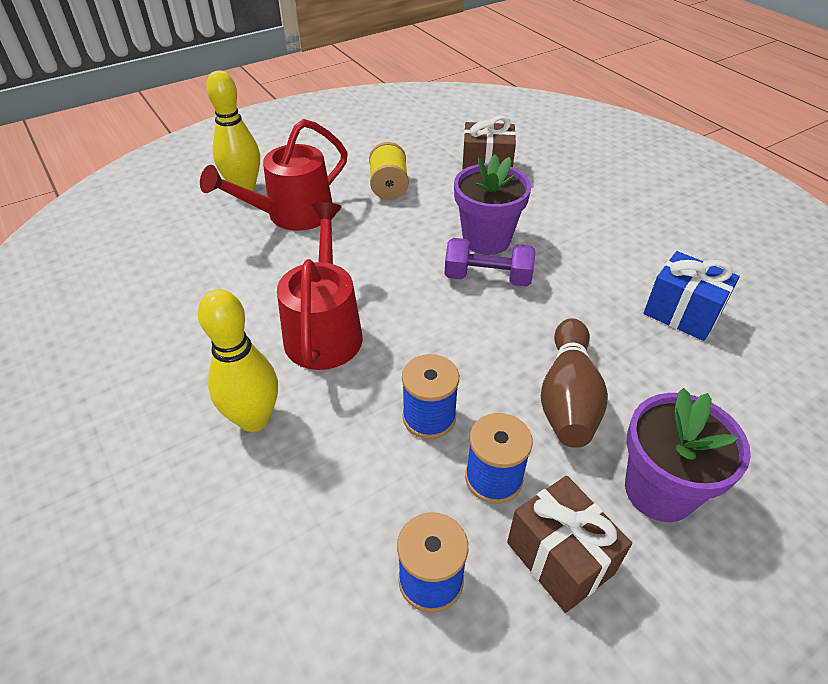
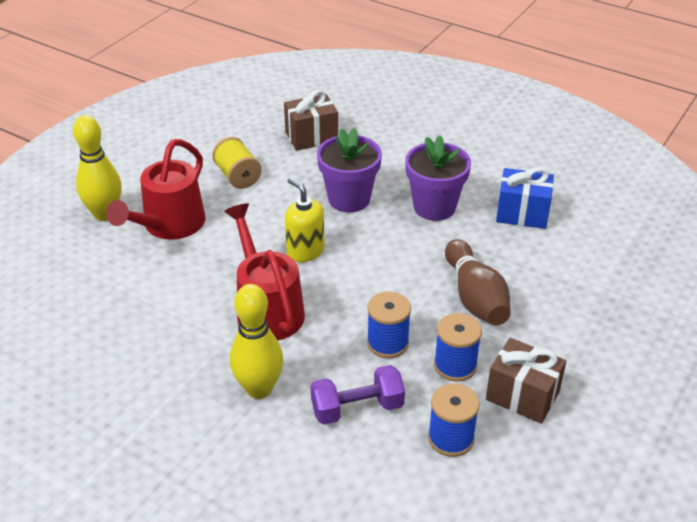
camera: 25 degrees left, 5 degrees down
(405, 280) = (305, 251): none -> yellow soap dispenser
(487, 278) = (368, 229): purple dumbbell -> purple dumbbell (357, 408)
(659, 490) = (562, 335): purple flower pot -> purple flower pot (434, 207)

